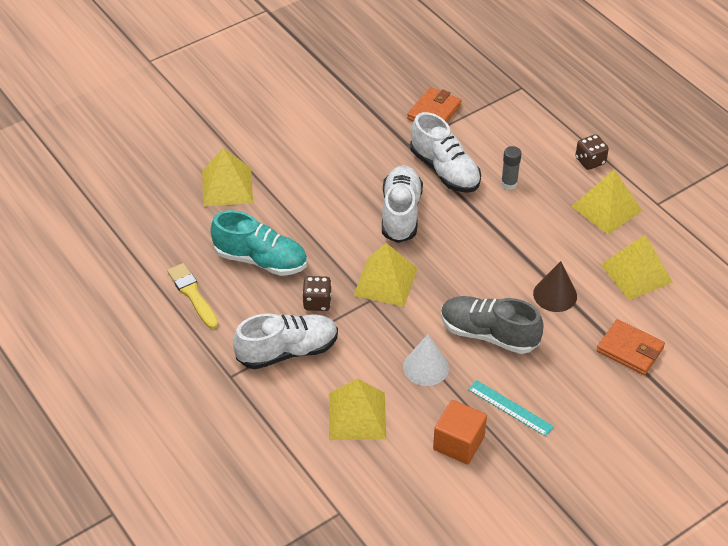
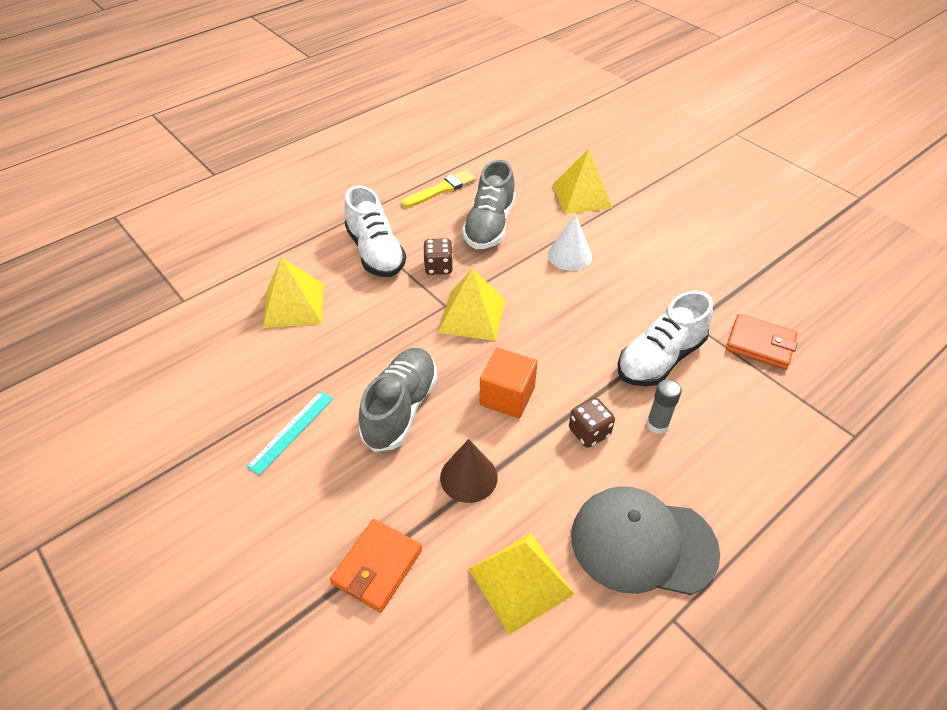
camera: 85 degrees right, 0 degrees up
(261, 260) = (489, 225): turquoise shoe -> grey shoe
(400, 213) = (577, 322): white shoe -> none
(426, 367) = (353, 354): white cone -> white cone (569, 255)
(458, 443) = (249, 386): orange cube -> orange cube (507, 396)
(590, 161) = (735, 523): brown dice -> brown dice (589, 432)
(606, 208) = (642, 543): yellow pyramid -> grey cap

